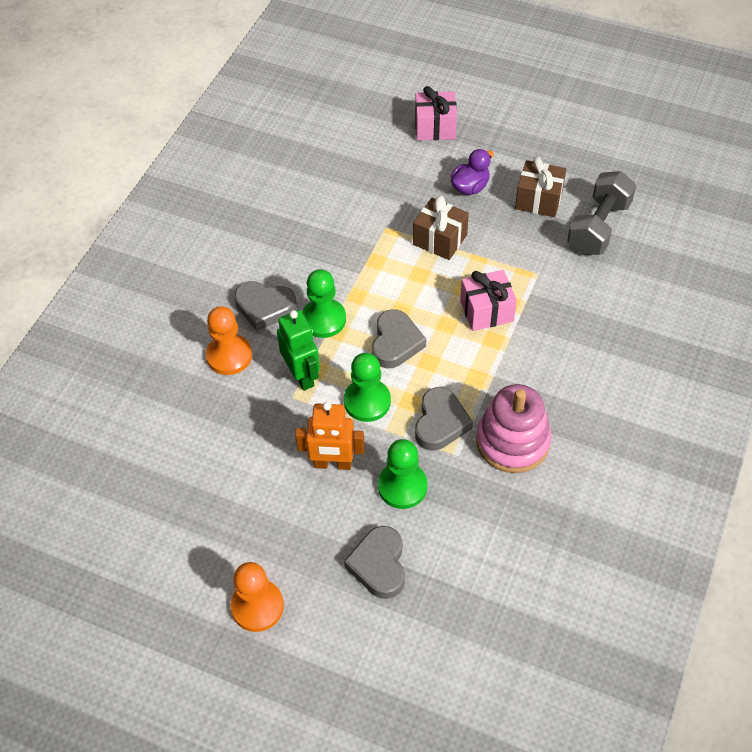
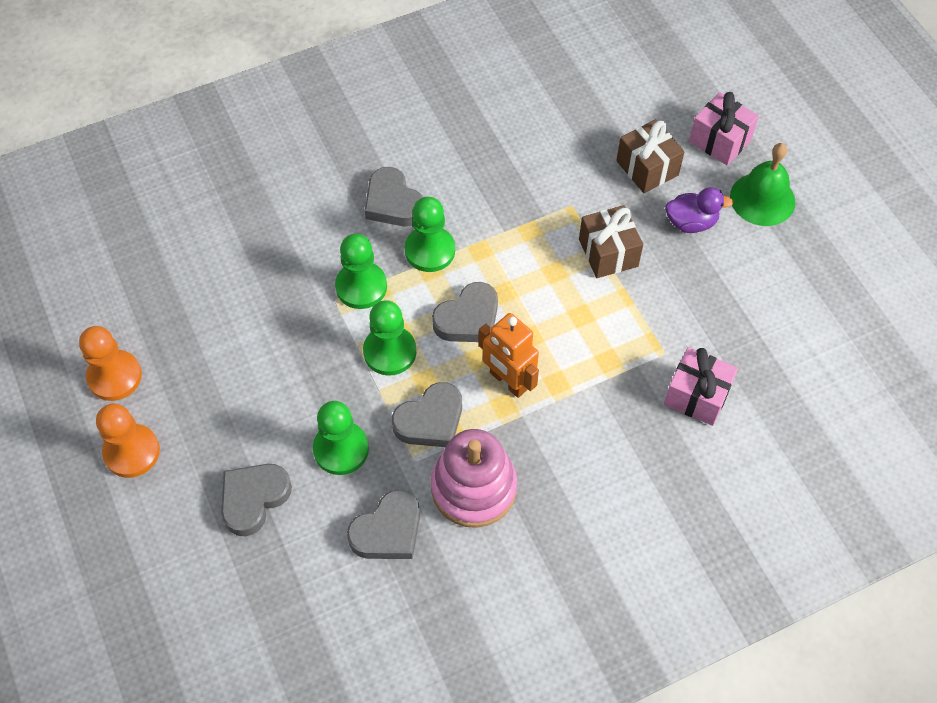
camera: 40 degrees right, 5 degrees up
(229, 356) = (322, 224): orange pawn -> orange pawn (114, 377)
(302, 375) = (361, 287): green robot -> green pawn
(333, 464) = (307, 383): orange robot -> orange robot (508, 381)
(486, 311) = (579, 351): pink gift -> pink gift (697, 396)
(488, 511) = (388, 531): none -> grey heart
(497, 144) = (762, 199): none -> green bell
(538, 200) = (744, 282): brown gift -> brown gift (647, 168)
(598, 227) = (775, 352): grey dumbbell -> none

